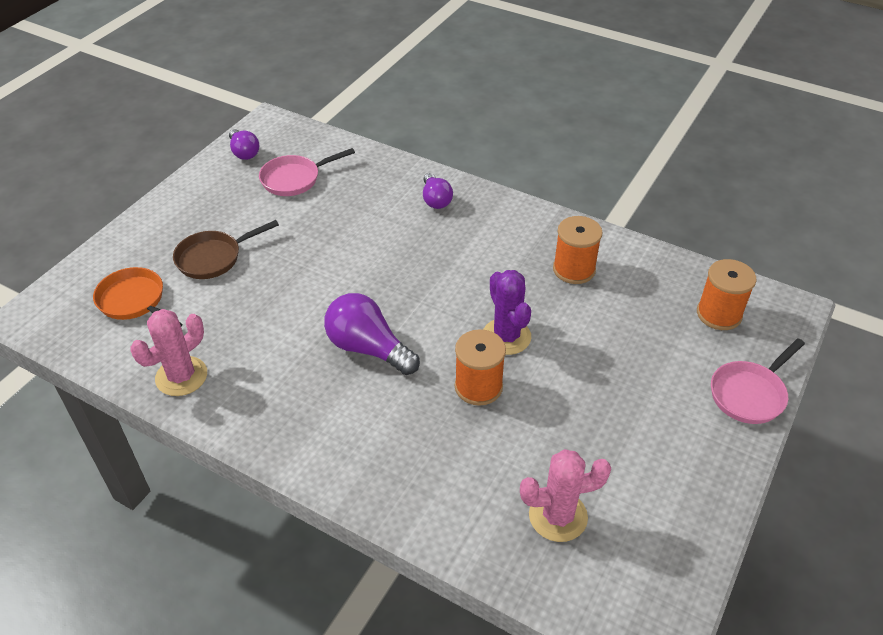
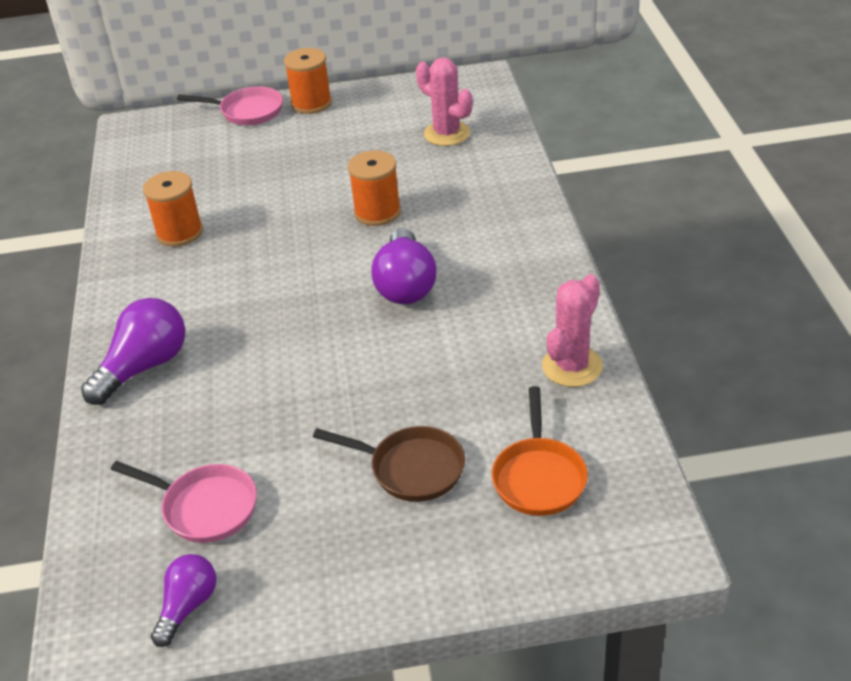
camera: 125 degrees left, 5 degrees down
(181, 376) = (572, 366): pink cactus -> pink cactus turned 60 degrees counterclockwise
(435, 200) = (144, 367): purple light bulb -> purple light bulb, size x1.63
(506, 337) = (306, 226): purple cactus -> none
(719, 314) = (169, 149): orange spool -> orange spool (311, 103)

